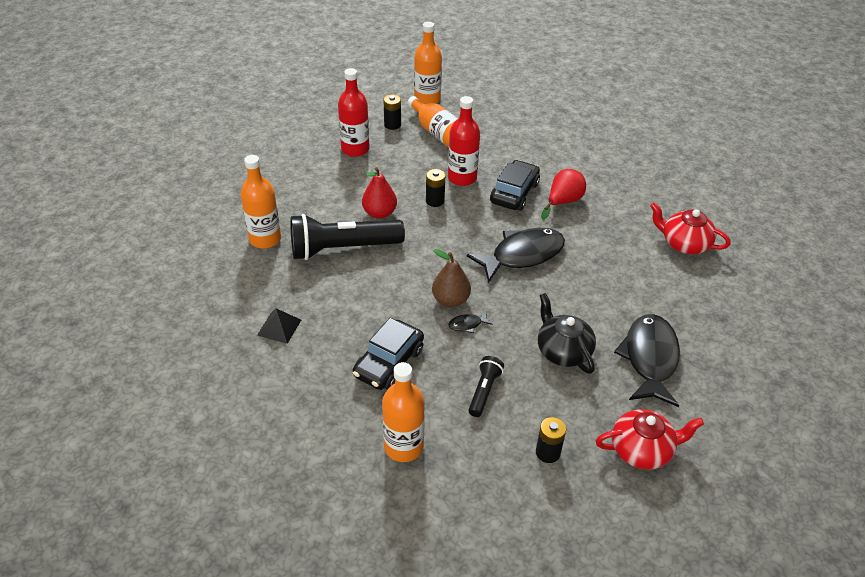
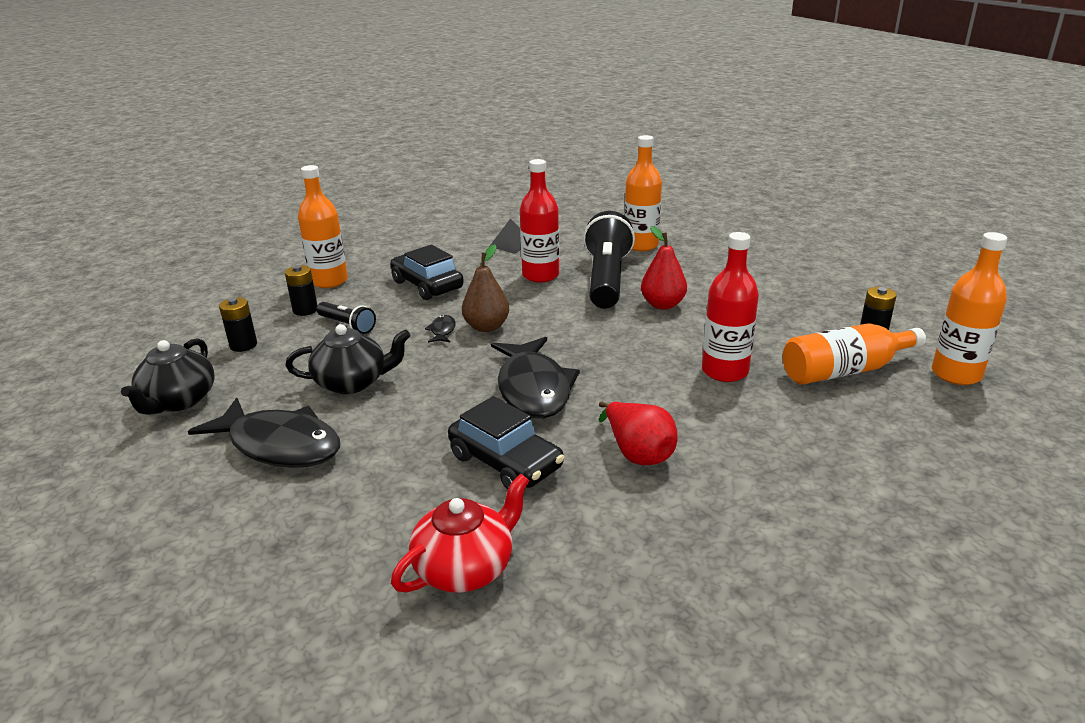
camera: 110 degrees right, 15 degrees down
(355, 149) = (806, 303): red bottle -> red bottle (540, 275)
(435, 201) = (676, 343): black battery -> black battery (305, 310)
(514, 193) = (675, 410): black car -> black car (505, 462)
(642, 450) = (178, 401): red teapot -> black teapot

